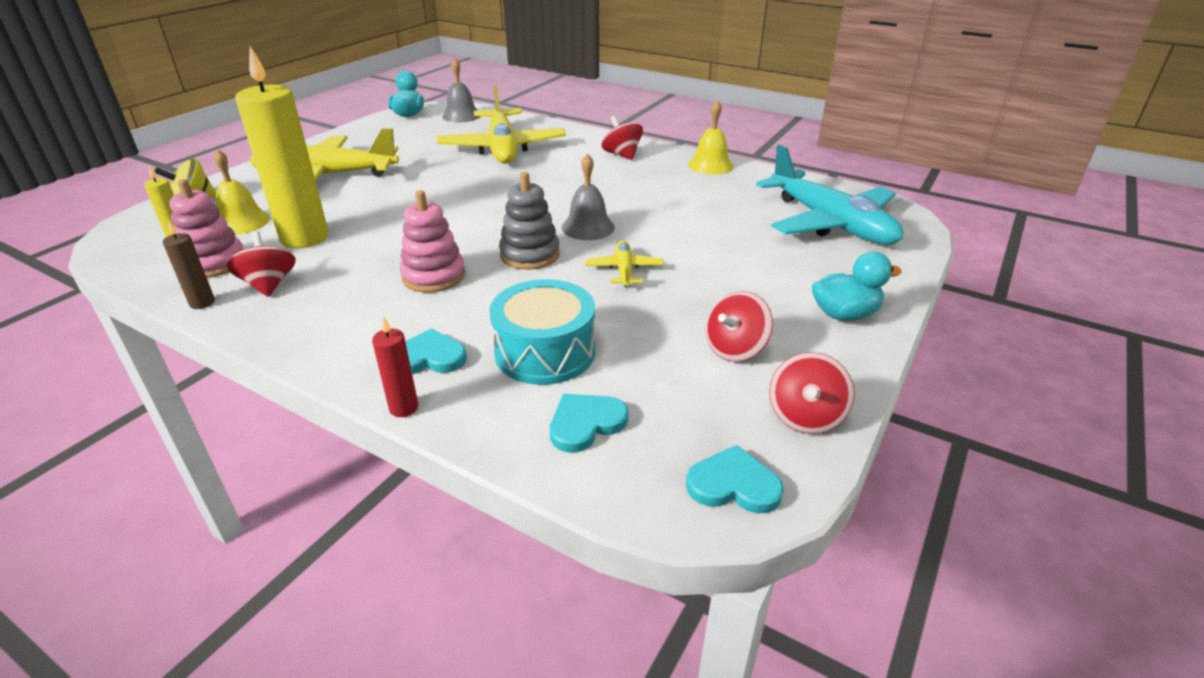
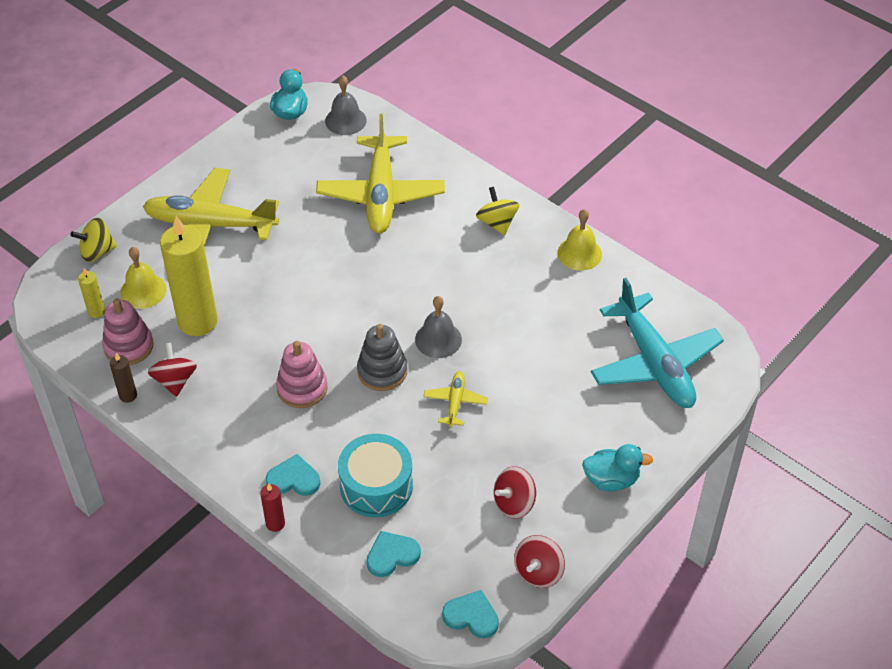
camera: 10 degrees right, 15 degrees up
(622, 155) = (497, 223): red spinning top -> yellow spinning top

